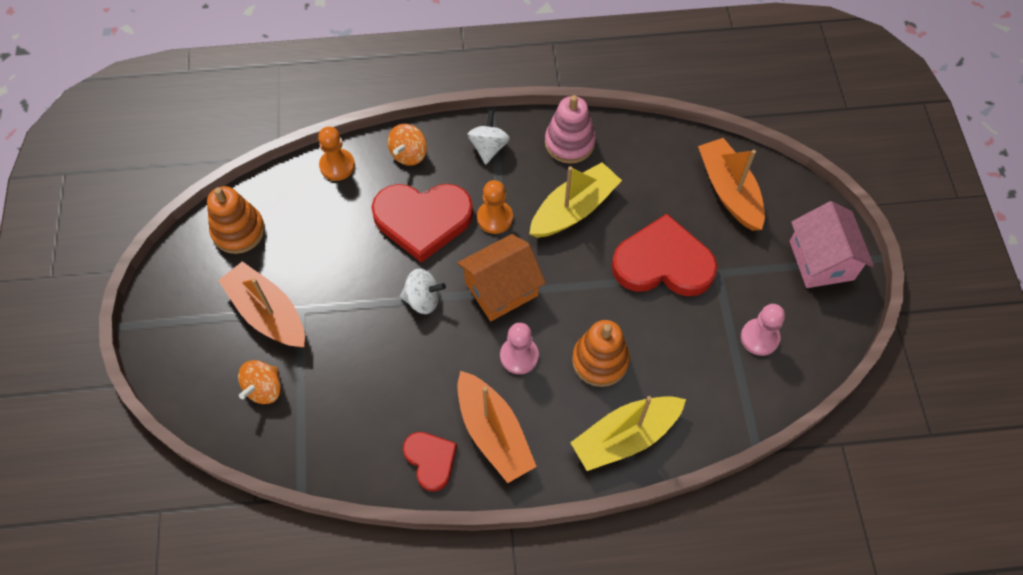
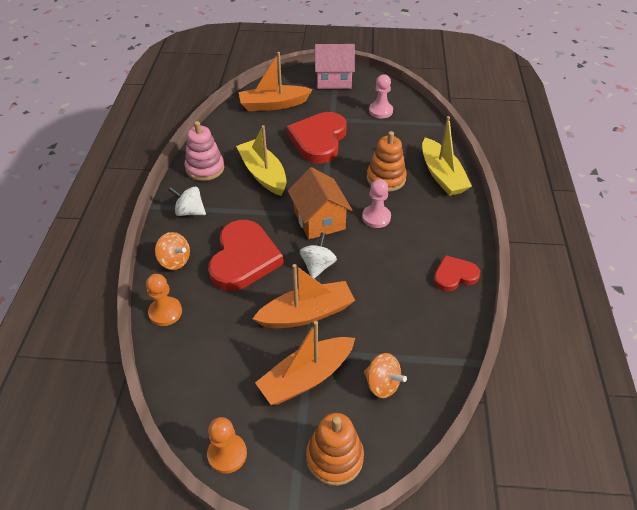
camera: 80 degrees left, 15 degrees down
(238, 231) = (209, 398): orange stacking toy -> orange stacking toy (334, 457)
(493, 433) = (435, 238): orange boat -> orange boat (307, 313)
(495, 218) = (256, 216): orange pawn -> orange pawn (227, 454)

